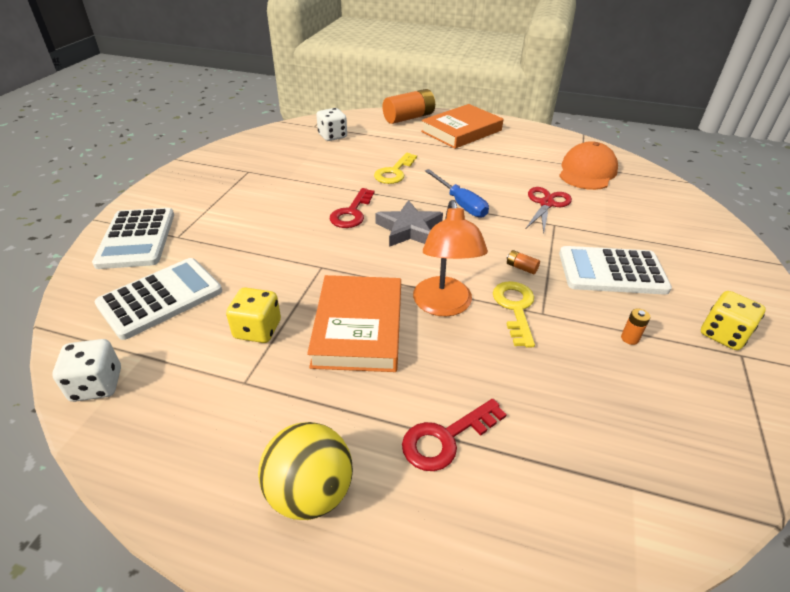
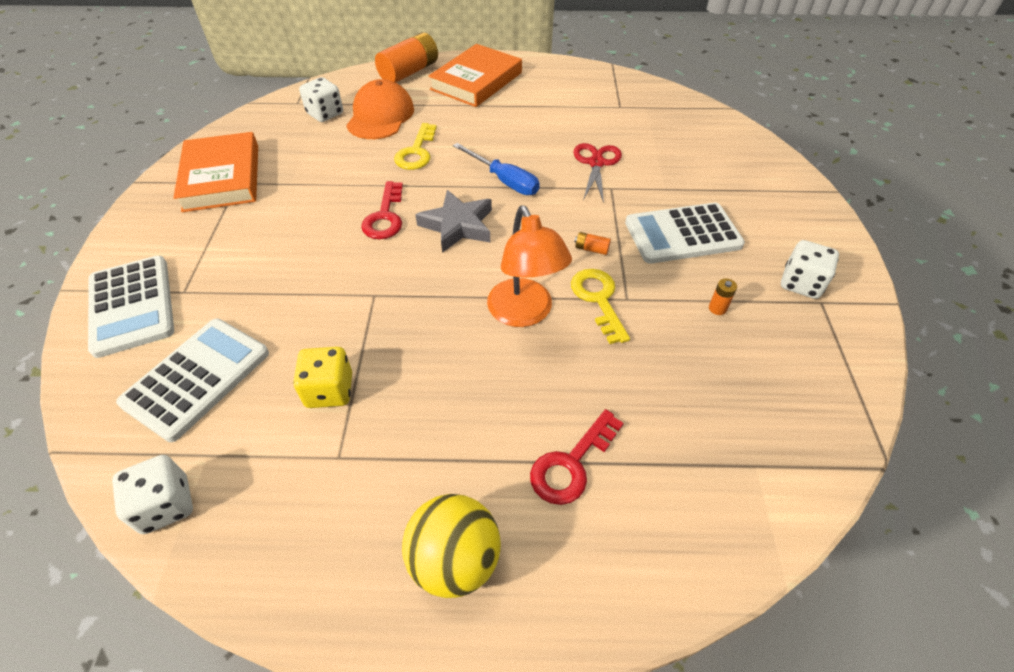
camera: 15 degrees left, 10 degrees up
(358, 327) = (441, 361): orange book -> orange book (222, 177)
(587, 172) = (628, 113): orange cap -> orange cap (380, 116)
(723, 334) = (801, 284): yellow dice -> white dice

